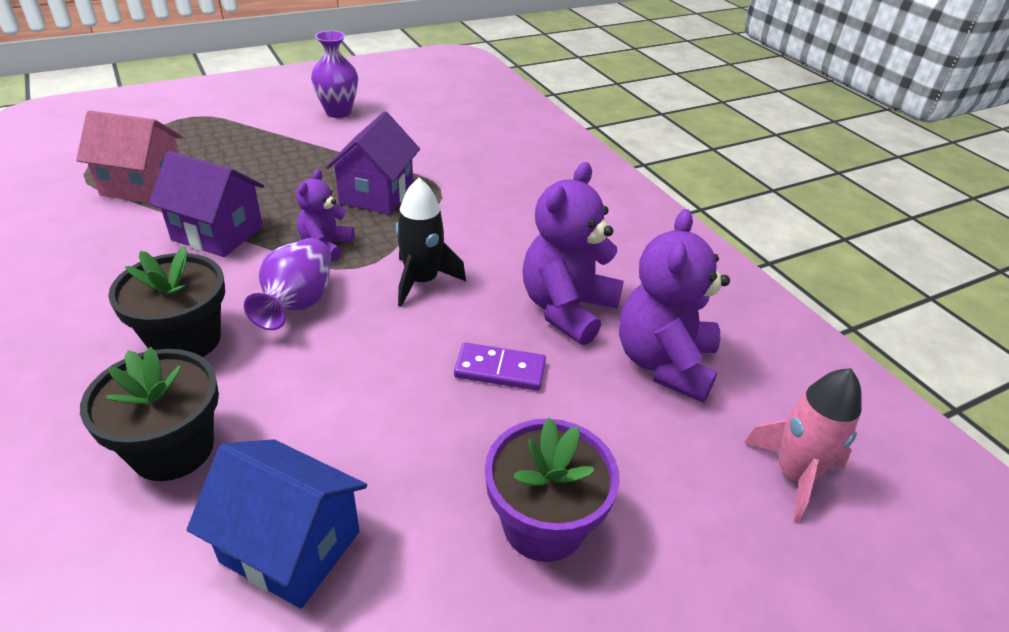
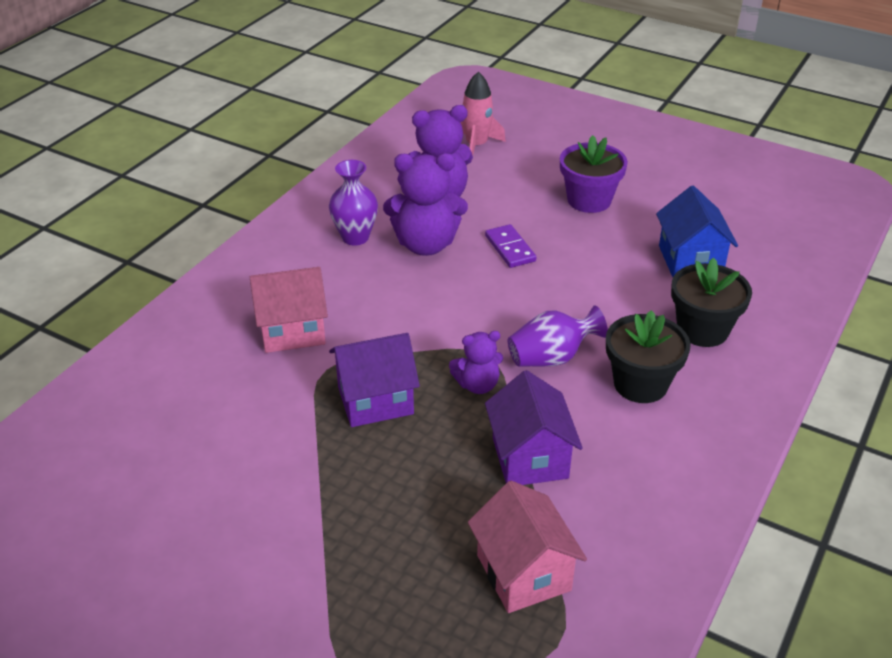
camera: 120 degrees left, 0 degrees up
(338, 112) = (225, 536): purple vase -> purple vase (355, 237)
(422, 281) = (465, 315): black rocket -> none
(505, 189) = (292, 331): none -> pink house

